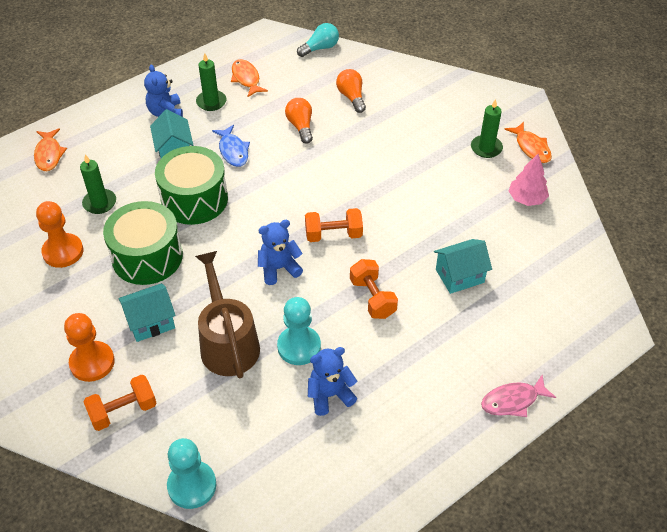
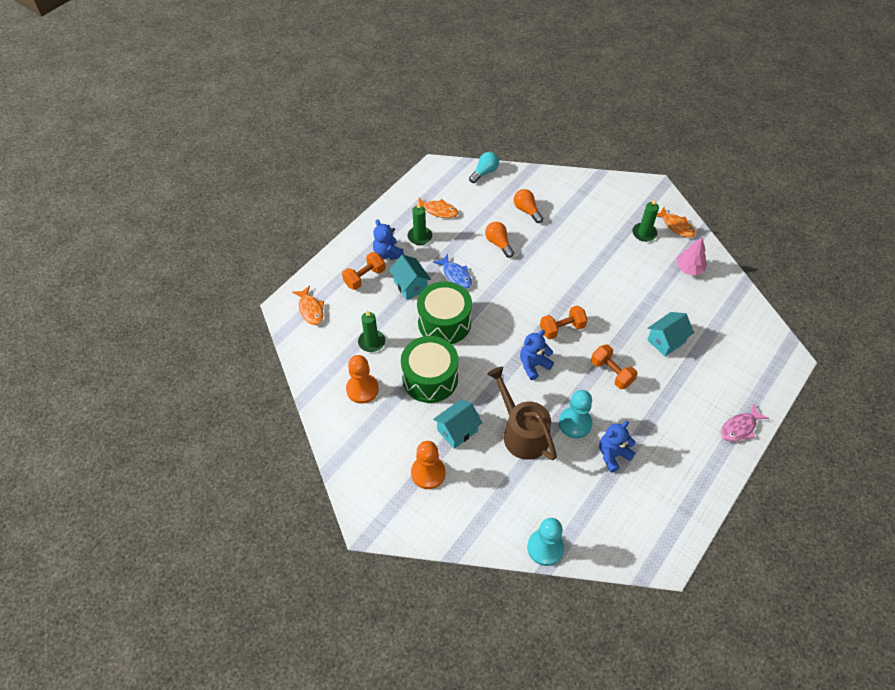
camera: 15 degrees left, 5 degrees up
(123, 411) = (469, 504): orange dumbbell -> orange dumbbell (364, 277)
(246, 78) = (438, 211): orange fish -> orange fish turned 150 degrees clockwise

